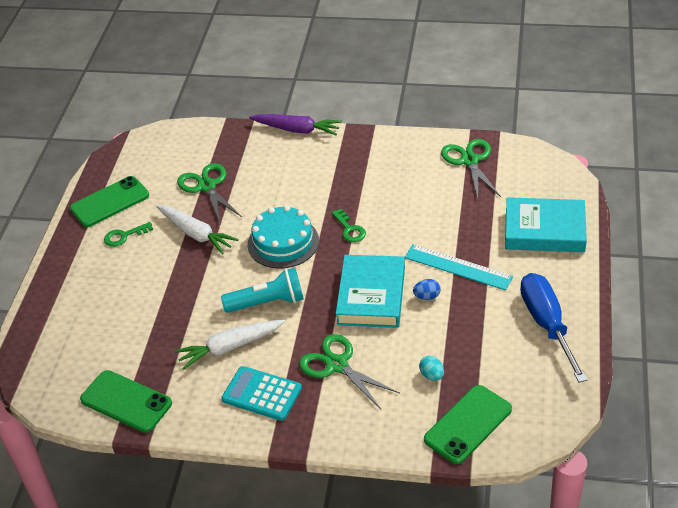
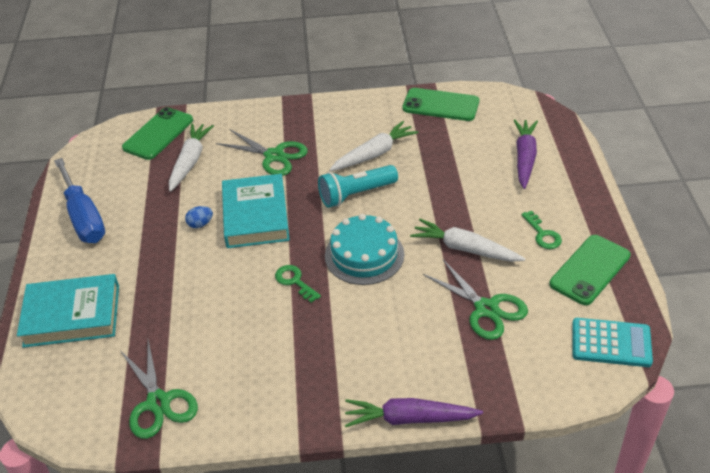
camera: 165 degrees right, 0 degrees up
(85, 314) = (524, 158): none -> purple carrot
(124, 236) = (543, 234): green key -> green key turned 105 degrees clockwise
(262, 394) = (331, 127): turquoise calculator -> turquoise calculator (611, 343)
(432, 375) = (190, 161): turquoise egg -> white carrot
(458, 267) = (170, 258): turquoise ruler -> none

